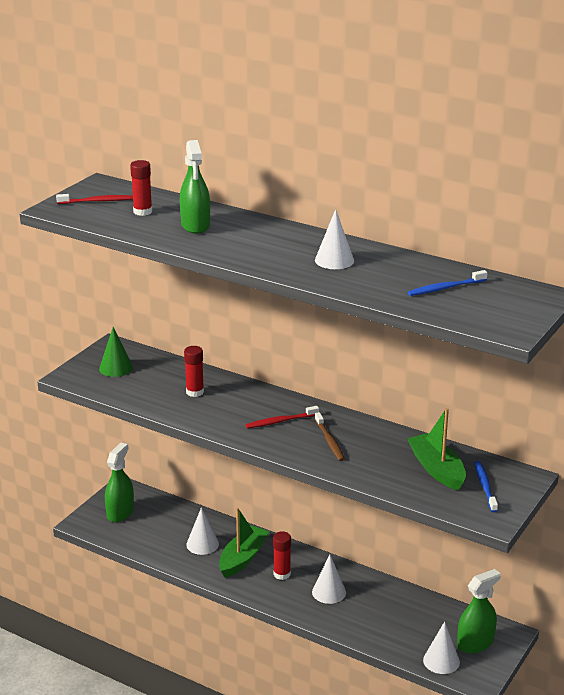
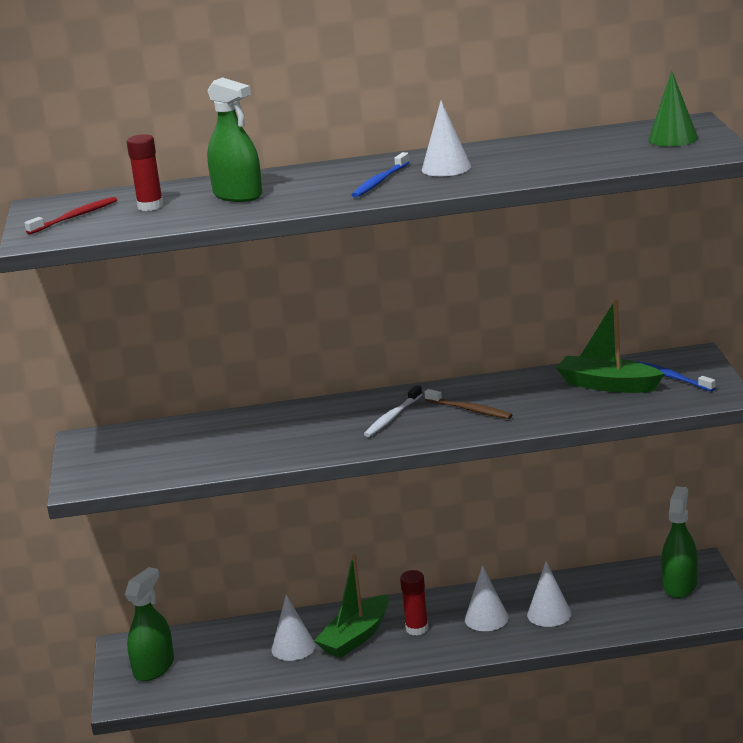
camera: 35 degrees left, 5 degrees down
(116, 368) = (125, 454): green cone -> green cone (673, 138)
(120, 512) = (154, 668): green spray bottle -> green spray bottle turned 45 degrees clockwise
(195, 392) = (256, 434): red glue stick -> none
(243, 558) = (356, 637): green boat -> green boat turned 135 degrees counterclockwise
(280, 421) = (392, 417): red toothbrush -> white toothbrush
(441, 661) = (671, 615): white cone -> white cone (549, 614)
(445, 288) = (595, 148): blue toothbrush -> blue toothbrush (380, 181)

